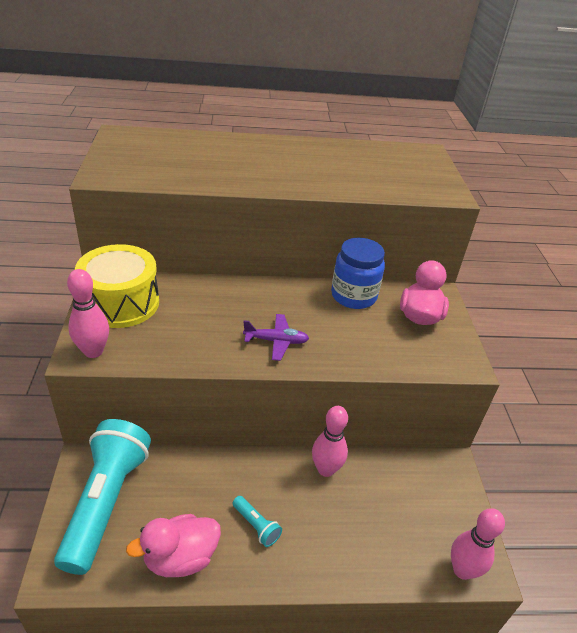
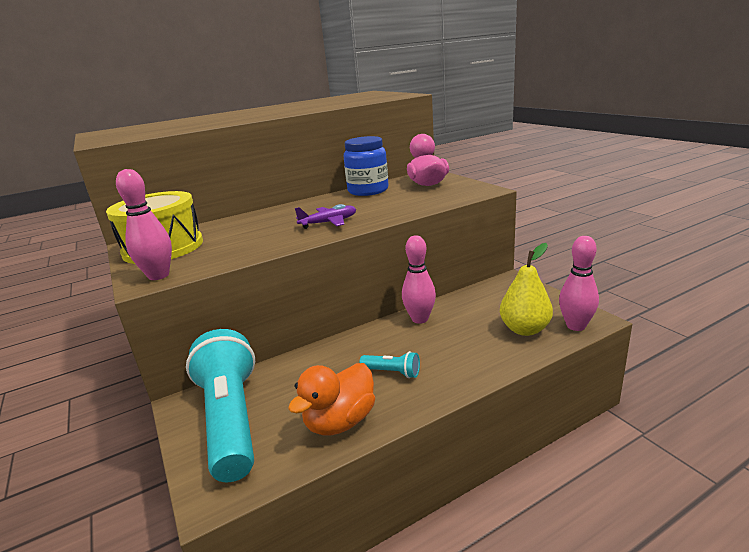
camera: 20 degrees left, 15 degrees down
(180, 558) = (340, 421): pink duck -> orange duck
(410, 544) = (524, 329): none -> yellow pear

